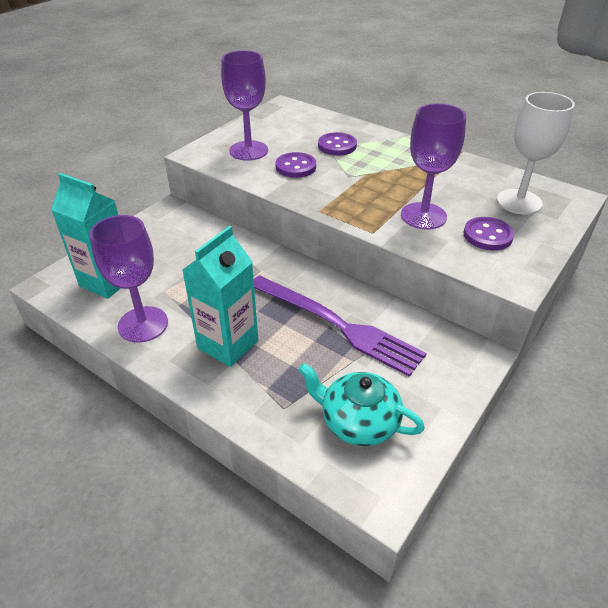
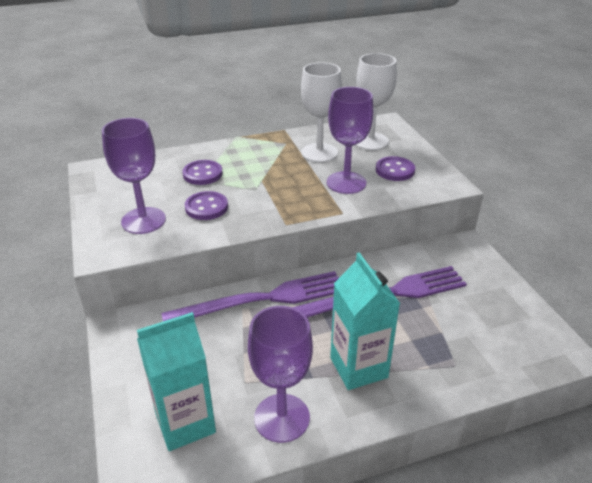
camera: 55 degrees left, 5 degrees down
(258, 258) = (262, 299): none -> purple fork
(358, 421) = (493, 332): turquoise teapot -> none
(451, 183) = (319, 153): none -> white goblet

